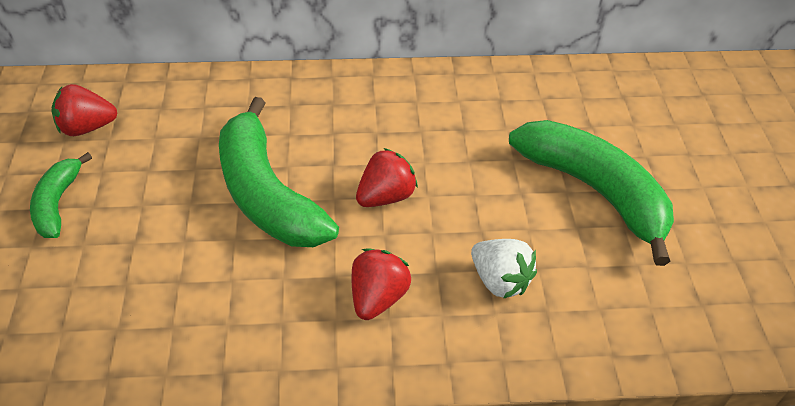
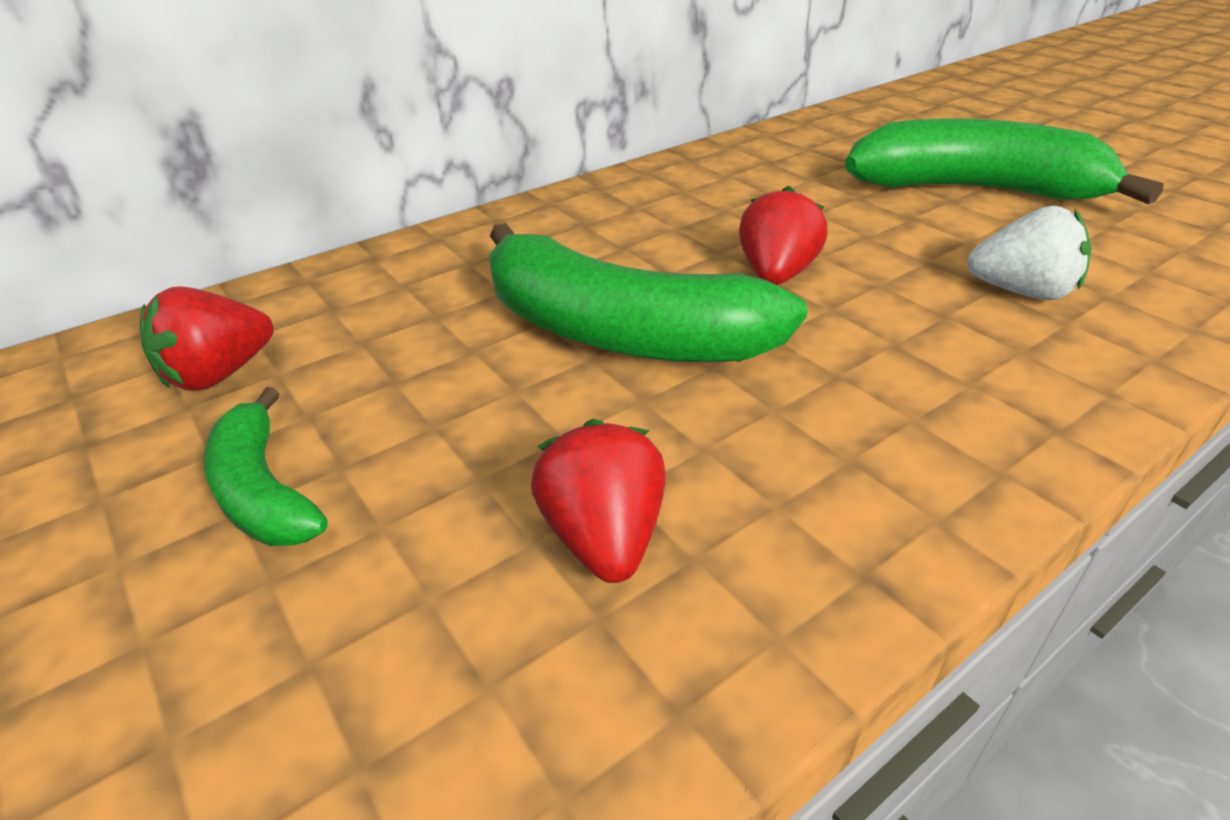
camera: 30 degrees left, 10 degrees down
(378, 297) = (925, 370): red strawberry -> red strawberry (604, 537)

